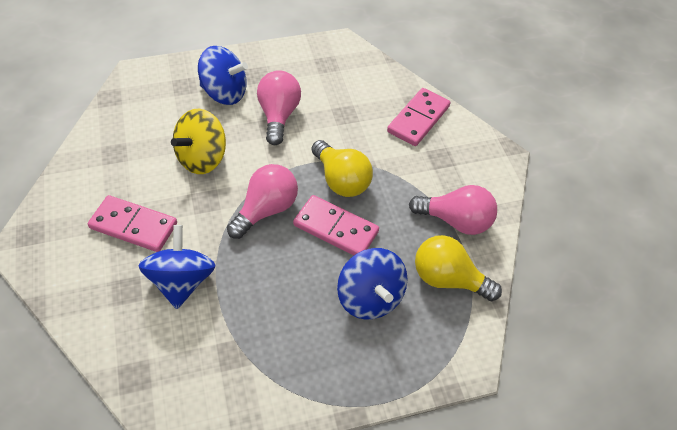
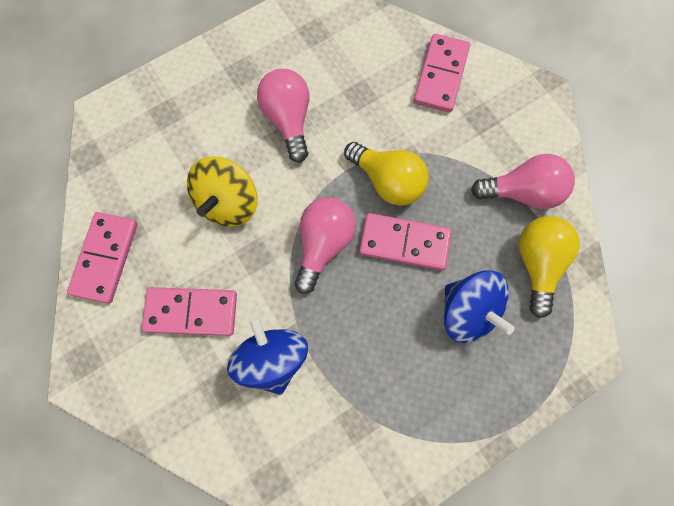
camera: 15 degrees left, 20 degrees up
(86, 168) = (105, 258): none -> pink domino
(224, 93) = (215, 108): blue spinning top -> none
(448, 279) = (537, 263): yellow light bulb -> yellow light bulb turned 90 degrees clockwise

